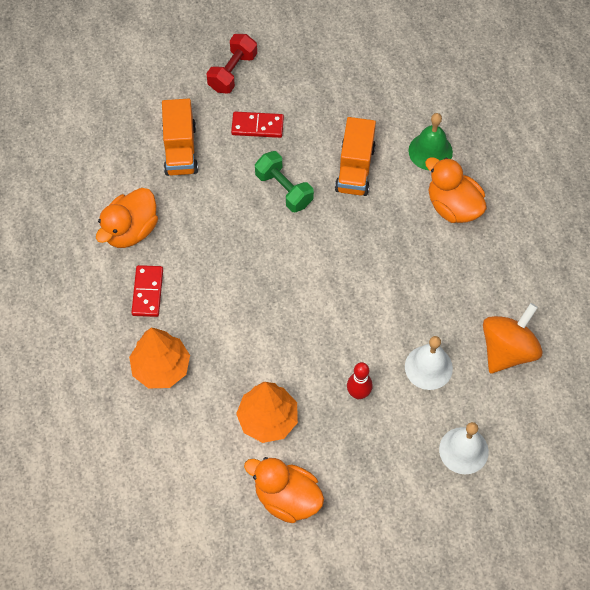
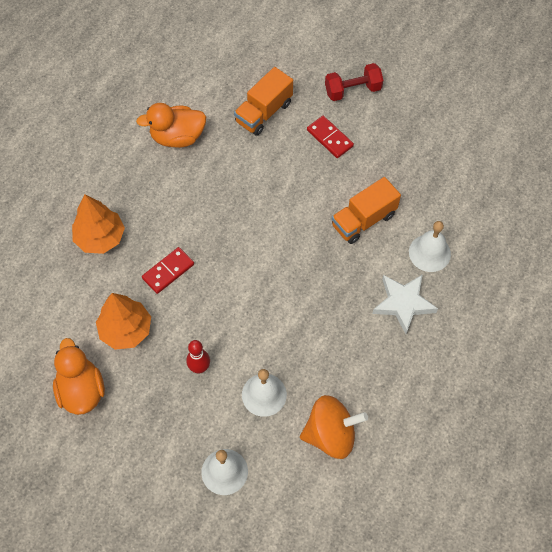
camera: 45 degrees right, 0 degrees up
(147, 292) = (144, 184): red domino -> red domino (168, 271)
(284, 189) = (301, 193): green dumbbell -> none
(430, 151) = (429, 253): green bell -> white bell
(453, 206) = (403, 303): orange duck -> white star

